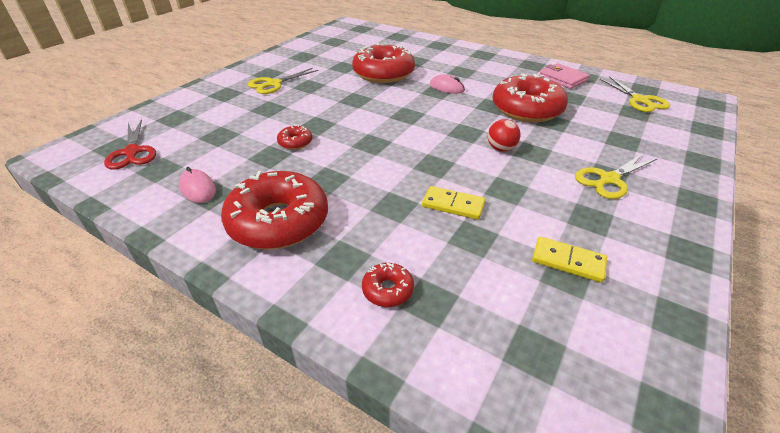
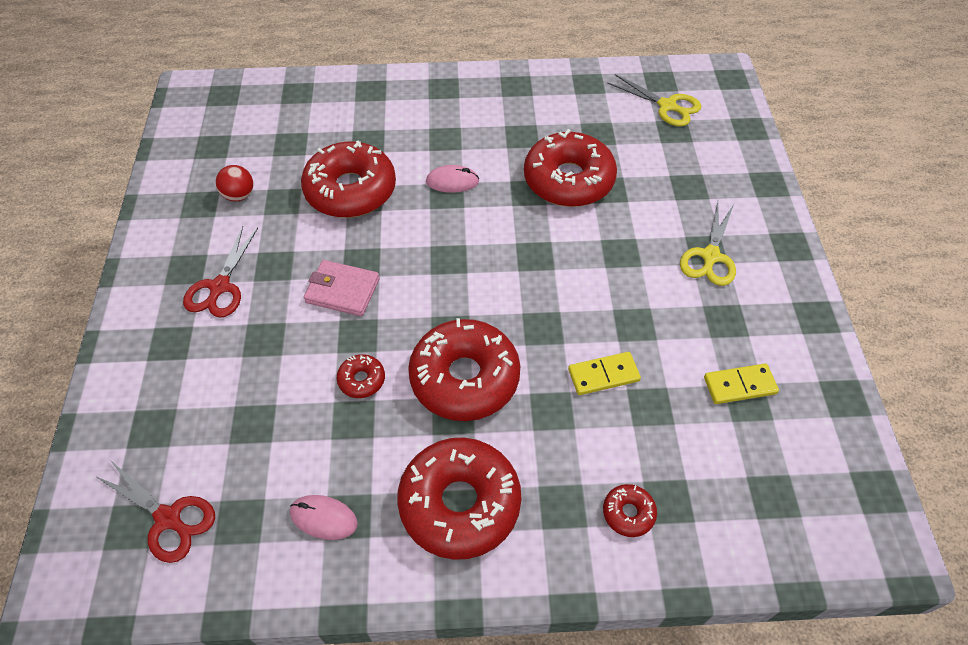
camera: 35 degrees left, 15 degrees up
(274, 84) = (220, 287): yellow scissors -> red scissors
(355, 166) = (464, 378): none -> red donut
(501, 149) = (588, 264): red ball -> red ball (239, 195)
(562, 79) = (568, 100): pink wallet -> pink wallet (342, 291)

